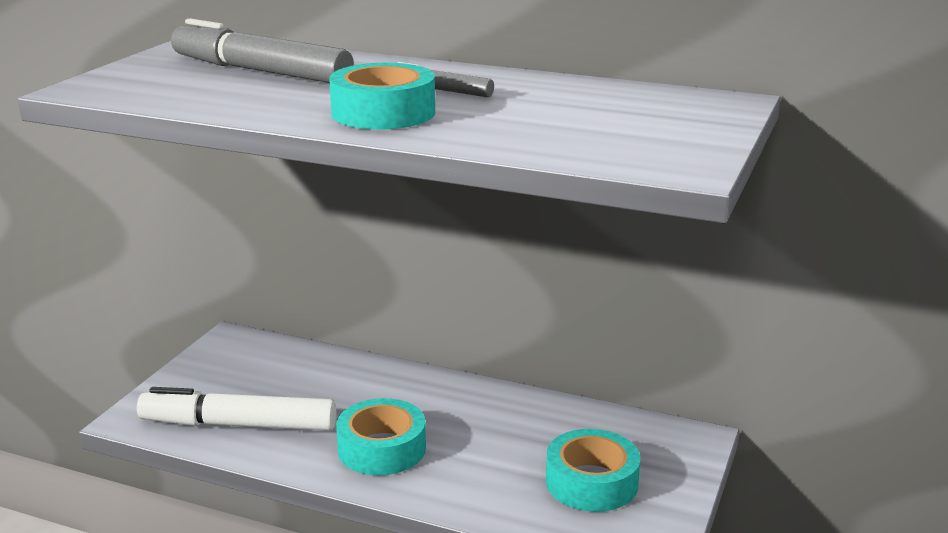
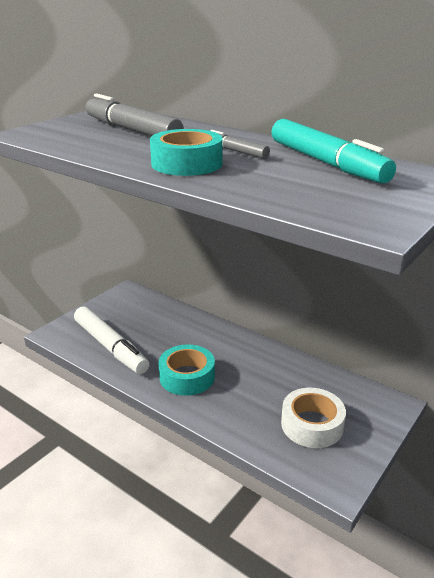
camera: 15 degrees right, 5 degrees up
(239, 425) = (110, 347): white marker -> white marker turned 150 degrees counterclockwise
(574, 96) = (326, 163): none -> turquoise marker
(591, 482) = (312, 425): turquoise tape -> white tape

